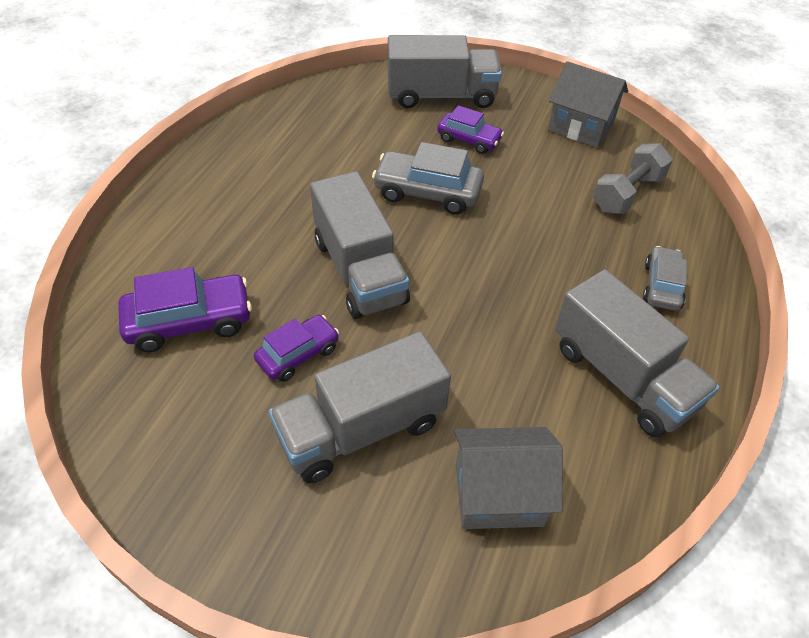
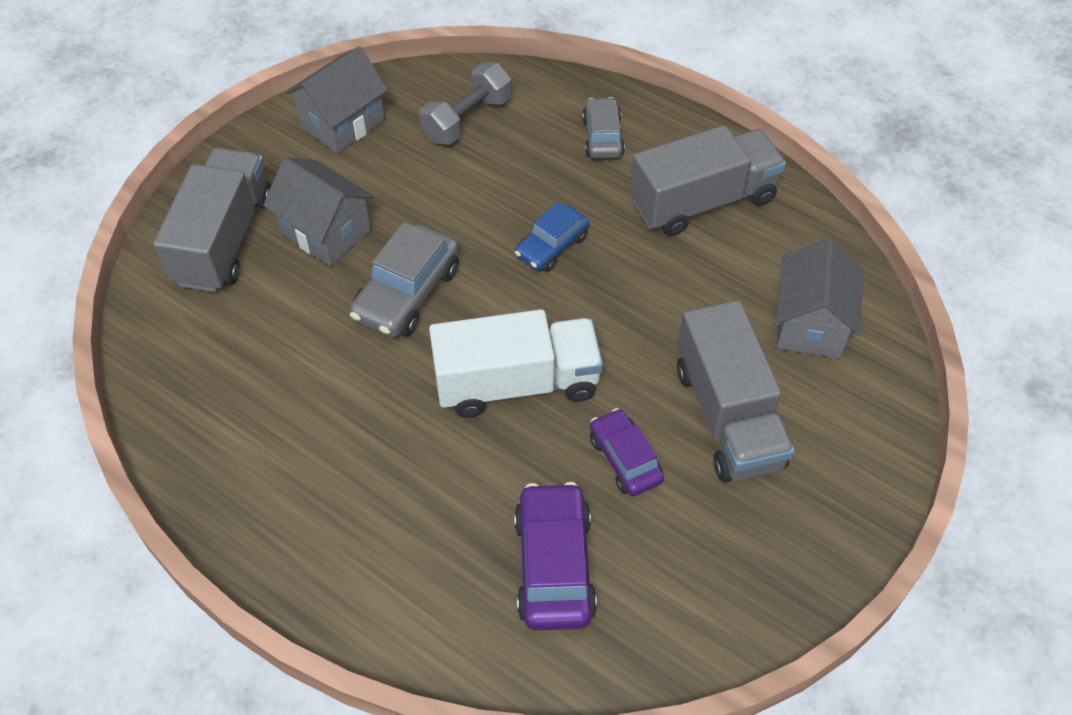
camera: 75 degrees left, 5 degrees up
(359, 271) = (517, 383): grey truck -> white truck
(469, 140) = (326, 232): purple car -> grey house
(512, 270) = (552, 246): none -> blue car
(627, 193) = (467, 119): grey dumbbell -> grey dumbbell turned 75 degrees clockwise
(662, 286) = (602, 137): grey car -> grey car turned 60 degrees clockwise

